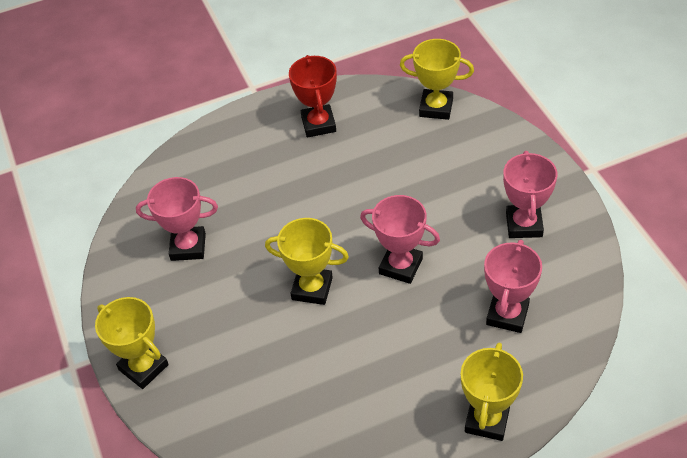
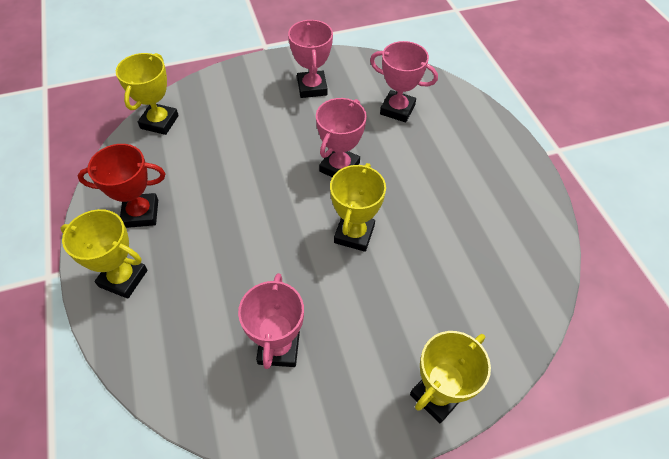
camera: 90 degrees left, 5 degrees up
(487, 420) = (490, 134): yellow trophy -> yellow trophy (123, 278)
(524, 225) = (312, 87): pink trophy -> pink trophy turned 75 degrees clockwise

